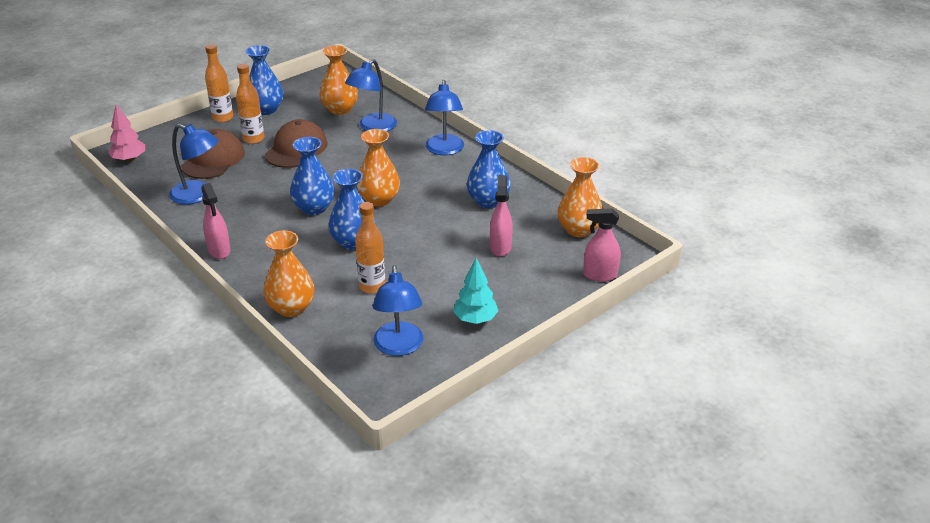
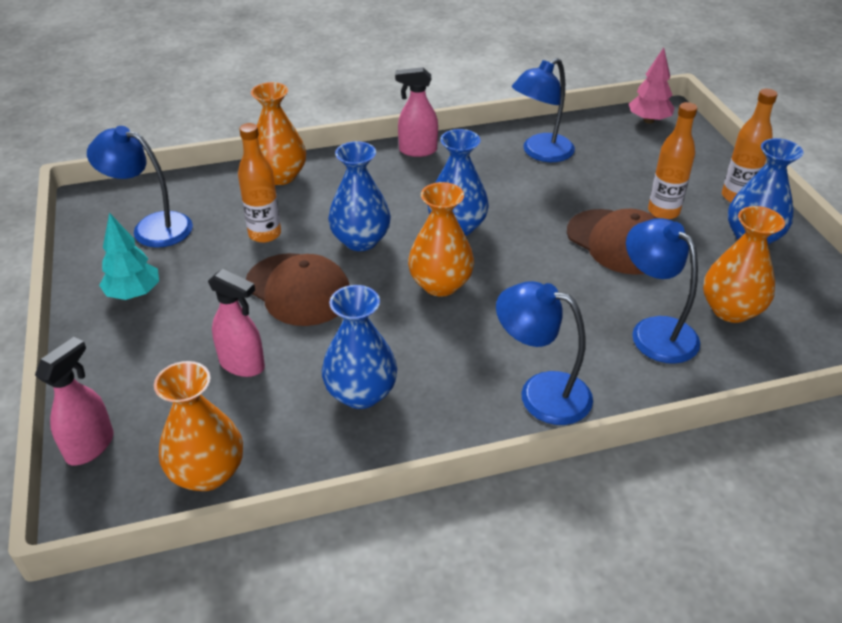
camera: 115 degrees right, 5 degrees up
(213, 159) = (621, 174): brown cap -> brown cap (298, 289)

